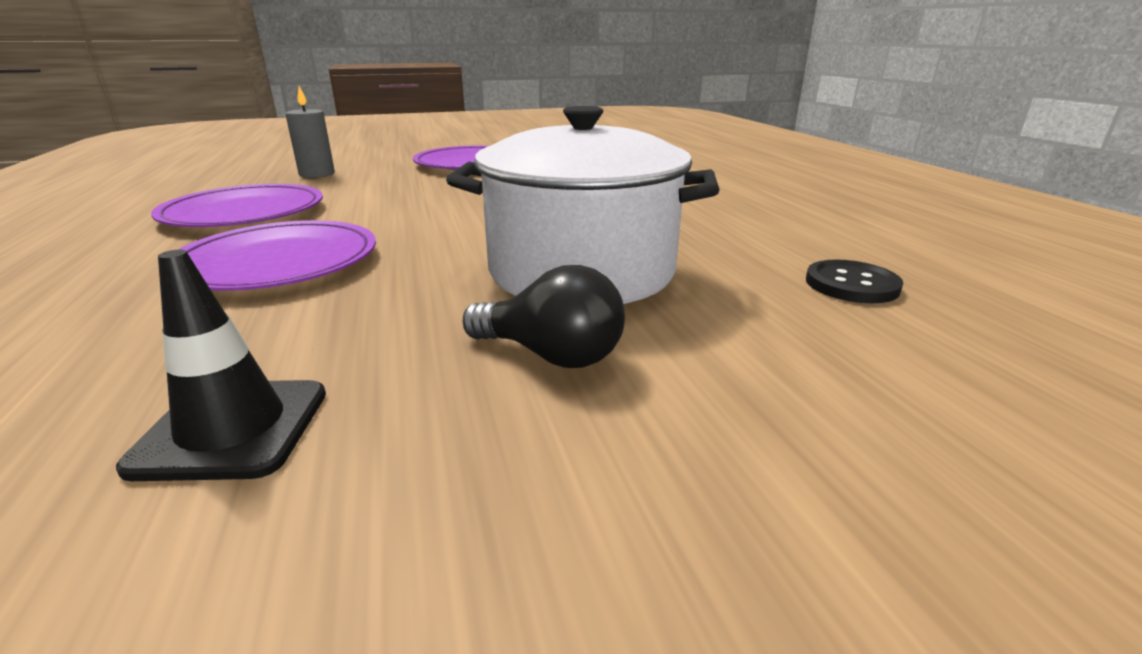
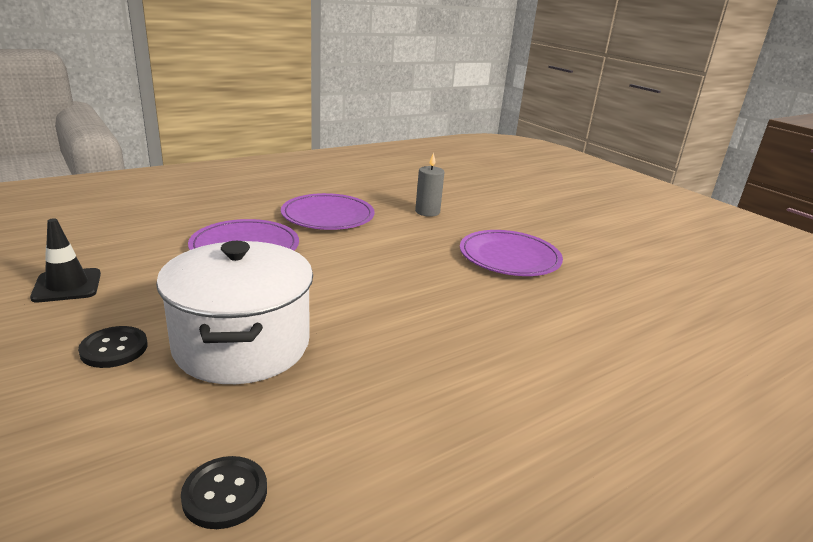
camera: 70 degrees right, 0 degrees up
(551, 355) = (114, 349): black light bulb -> black button

